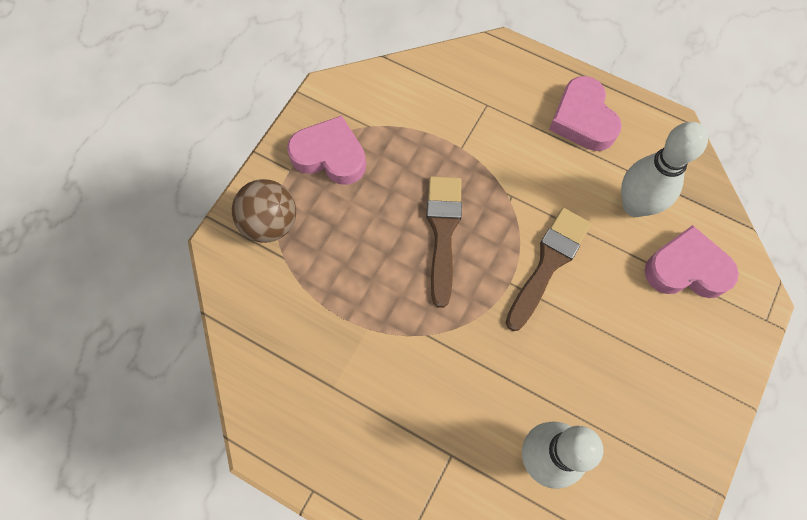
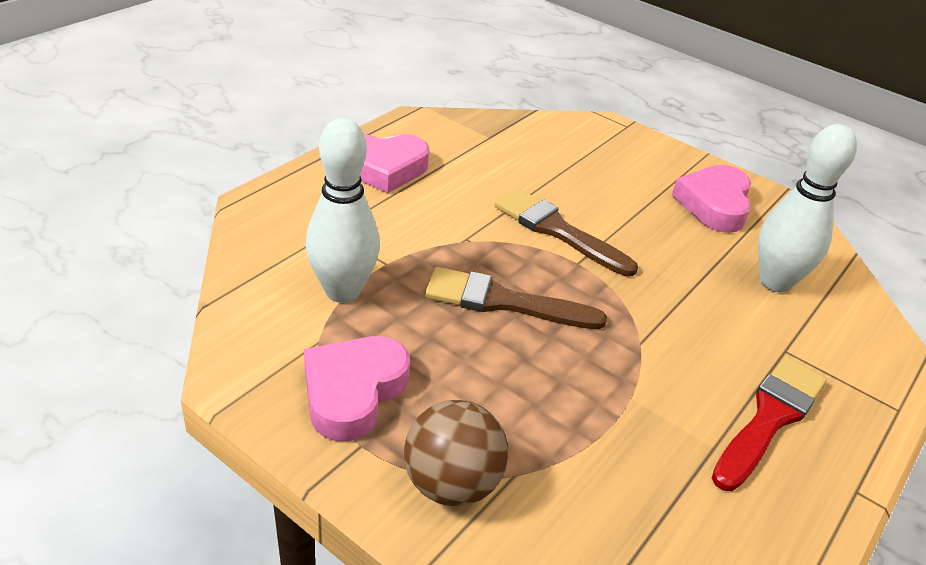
camera: 85 degrees left, 30 degrees down
(369, 431) = (770, 418): none -> red brush
(635, 205) = (499, 162): white bowling pin -> white bowling pin (342, 291)
(686, 269) = (574, 151): pink heart -> pink heart (714, 204)

